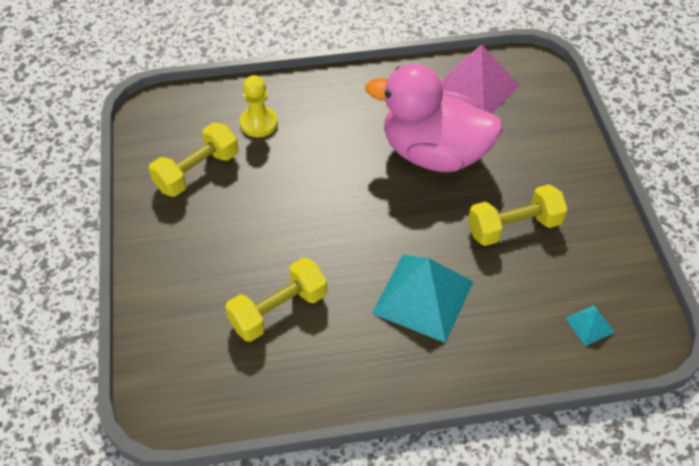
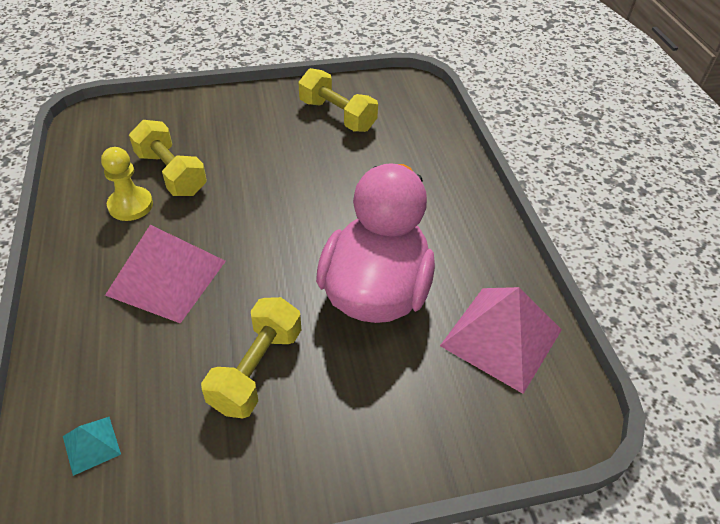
camera: 85 degrees right, 5 degrees down
(259, 123) = (405, 149): yellow pawn -> yellow pawn (130, 205)
(423, 297) = (167, 277): turquoise pyramid -> pink pyramid
(514, 227) = (256, 369): yellow dumbbell -> yellow dumbbell turned 45 degrees clockwise

